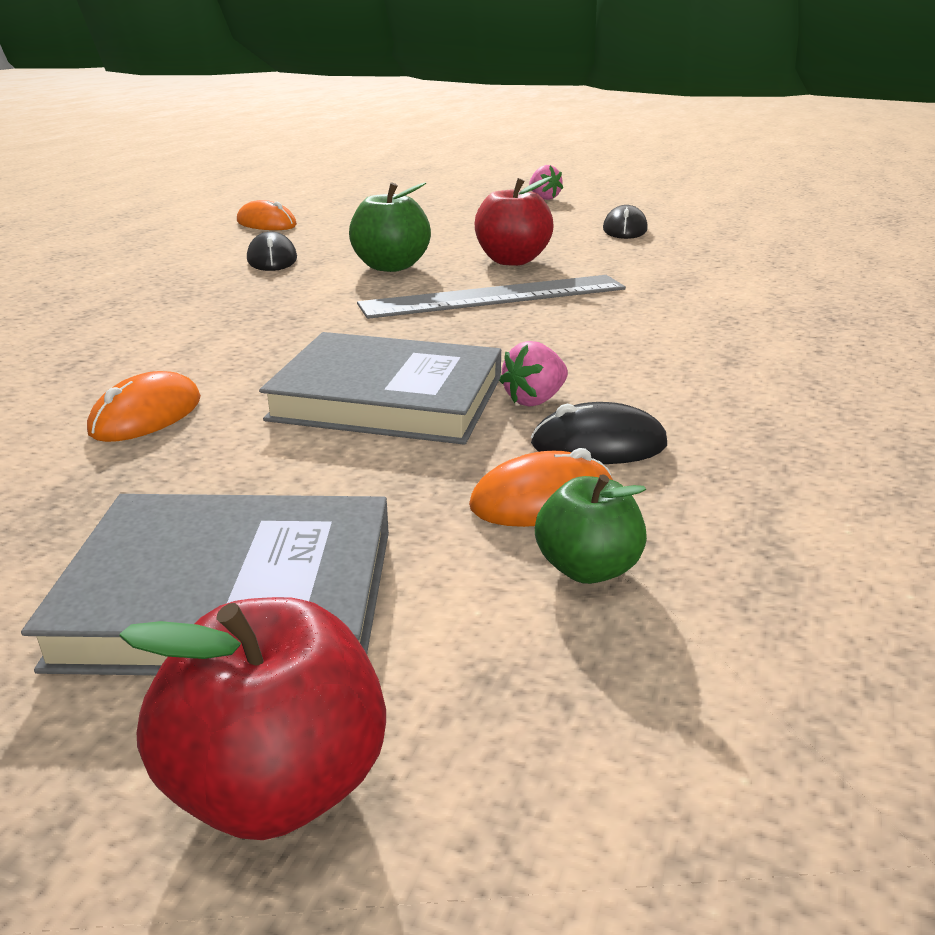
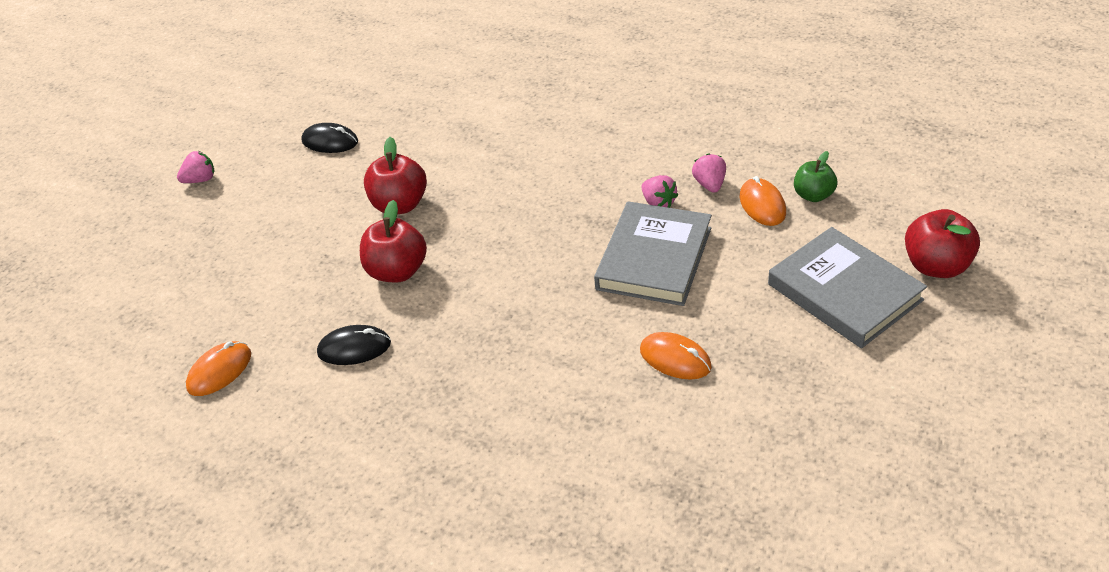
camera: 80 degrees left, 15 degrees up
(231, 595) = (844, 292): grey book -> grey book turned 45 degrees counterclockwise
(390, 266) = (397, 271): green apple -> red apple
(494, 296) = (484, 215): grey ruler -> none
(598, 444) = (710, 184): black mouse -> pink strawberry

